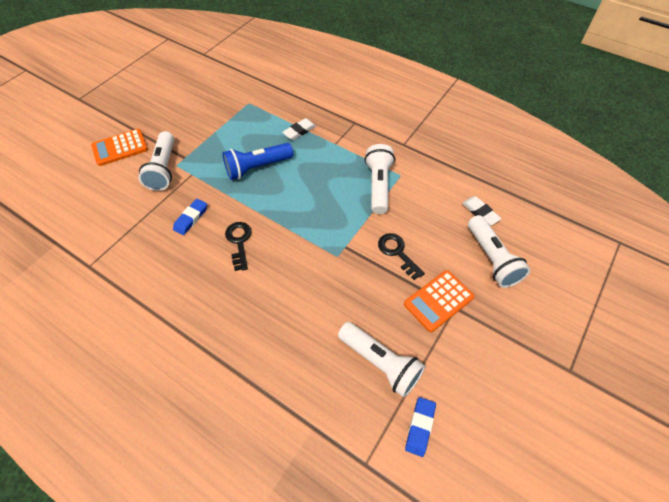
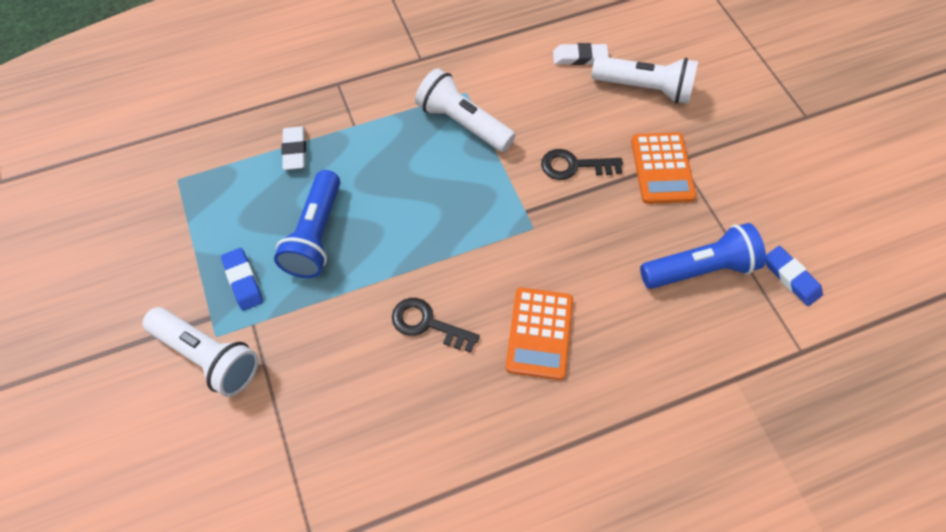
camera: 55 degrees left, 5 degrees up
(120, 148) = (101, 401): orange calculator -> orange calculator (539, 333)
(191, 218) = (337, 364): blue eraser -> blue eraser (243, 281)
(380, 363) = (700, 269): white flashlight -> blue flashlight

